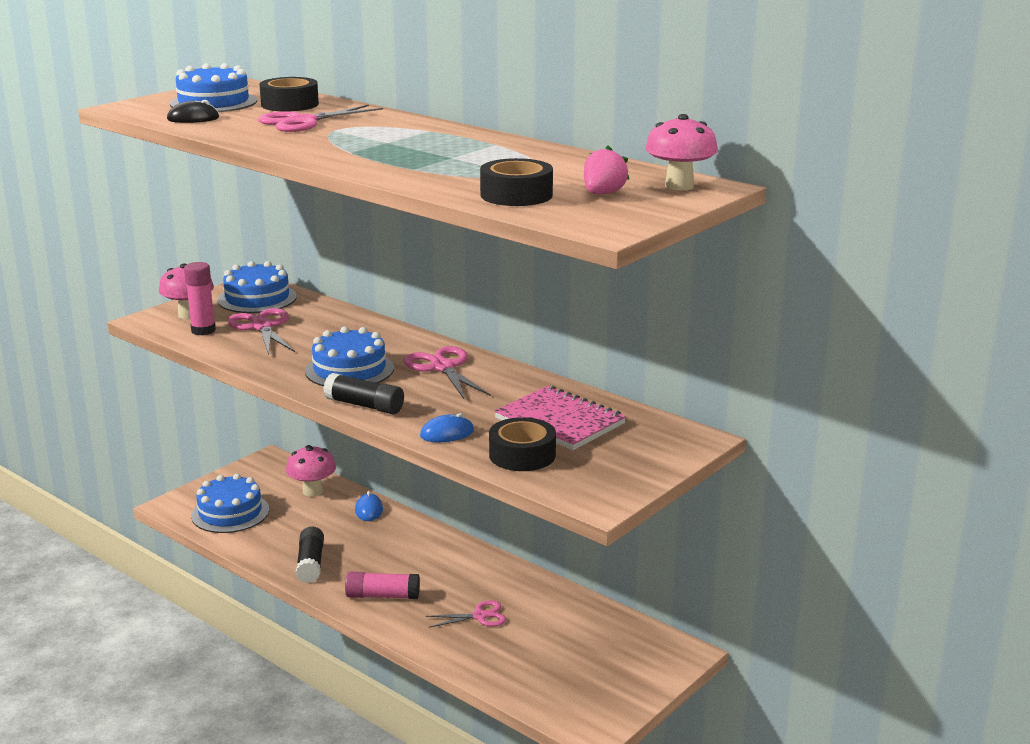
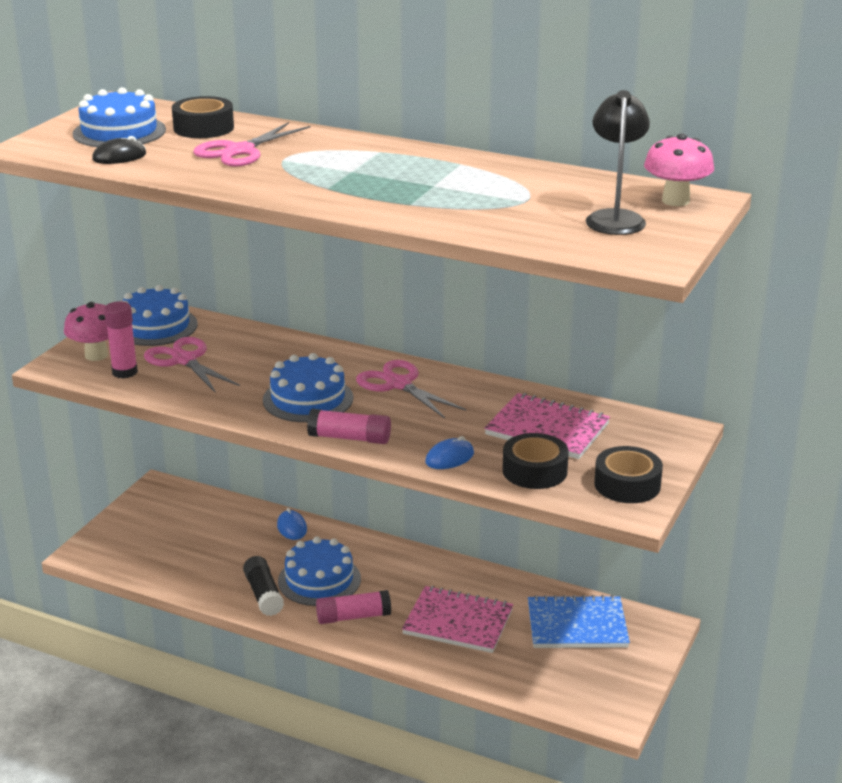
camera: 15 degrees left, 5 degrees up
(230, 513) = (150, 552): blue cake -> blue cake (319, 580)
(312, 491) = (223, 515): pink mushroom -> none
(364, 406) = (349, 438): black glue stick -> pink glue stick
(480, 616) = (458, 622): pink scissors -> pink notebook
(516, 195) = (537, 228): black tape -> black tape (627, 484)
(596, 637) = (577, 625): none -> blue notebook
(603, 194) = (615, 218): pink strawberry -> black lamp

